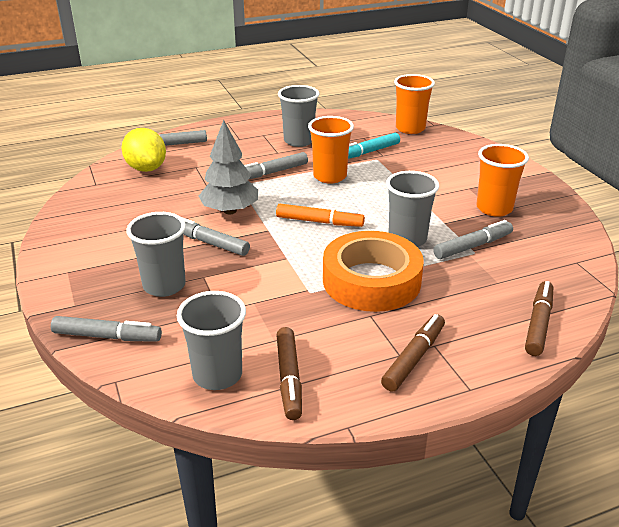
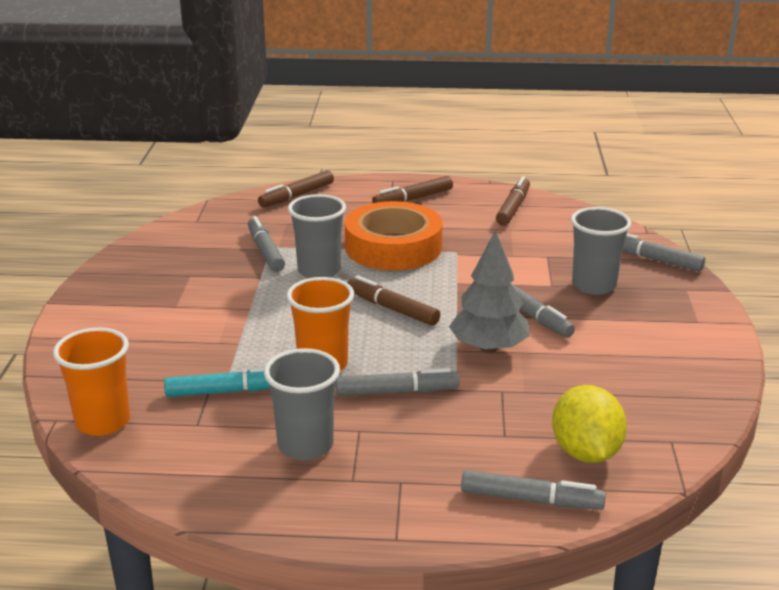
camera: 155 degrees left, 5 degrees down
(217, 375) = (566, 220): grey cup -> none
(319, 222) = (392, 309): orange marker -> brown marker
(473, 246) = (265, 251): grey marker -> grey marker turned 75 degrees clockwise
(494, 208) = (187, 278): orange cup -> none

